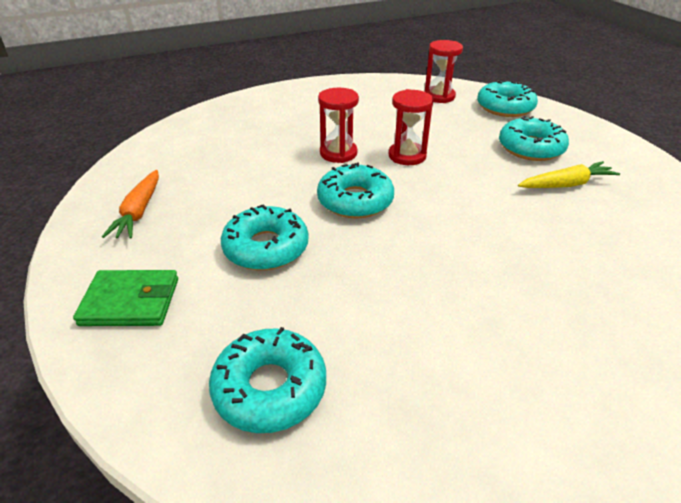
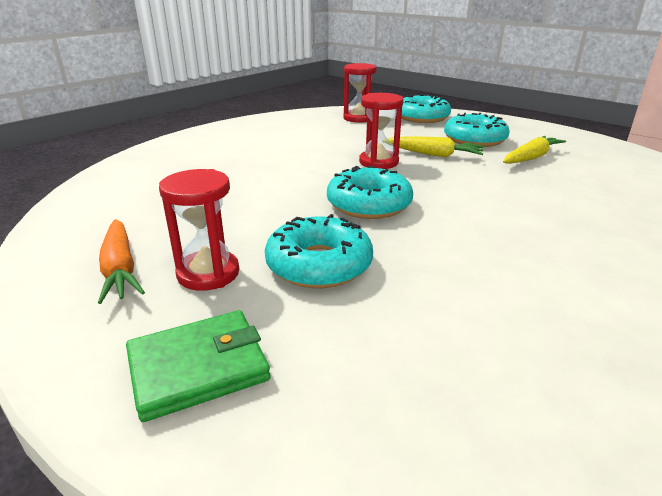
camera: 25 degrees left, 10 degrees down
(270, 388) = (472, 399): turquoise donut -> none
(338, 153) = (310, 172): red hourglass -> red hourglass (208, 273)
(468, 158) = (433, 154): none -> yellow carrot

